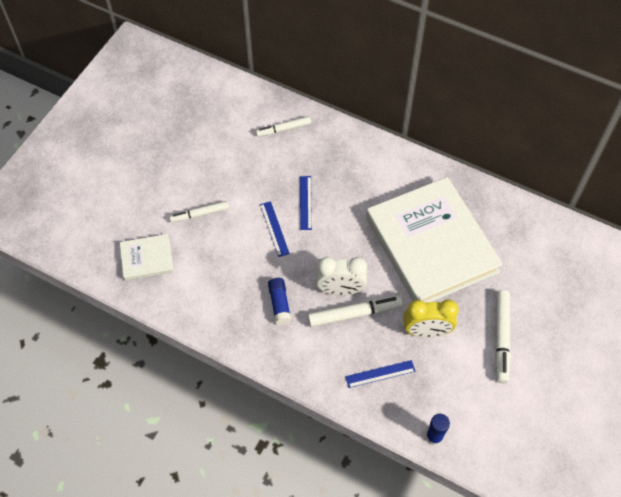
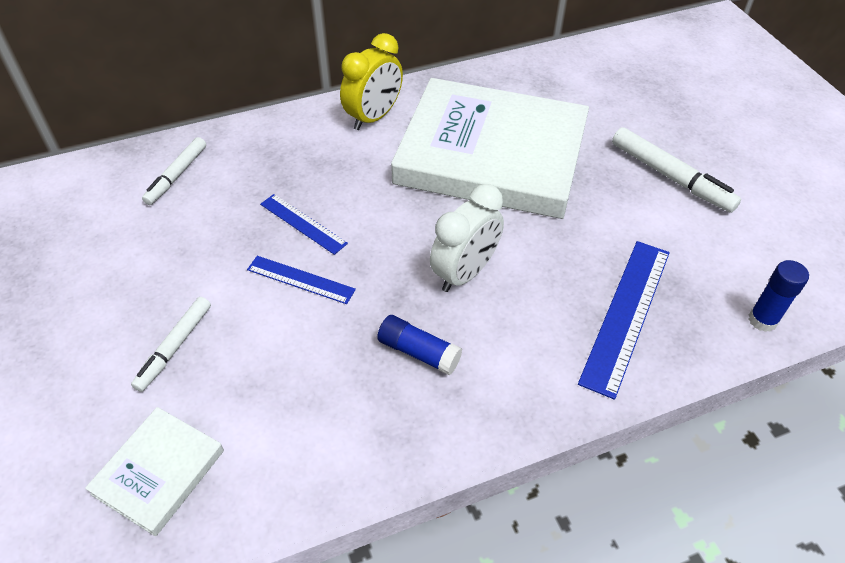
camera: 50 degrees left, 10 degrees down
(354, 313) = (513, 282): white marker -> none
(380, 374) = (626, 314): blue ruler -> blue ruler, size x1.71
(426, 331) = (603, 232): yellow clock -> yellow clock (373, 117)

